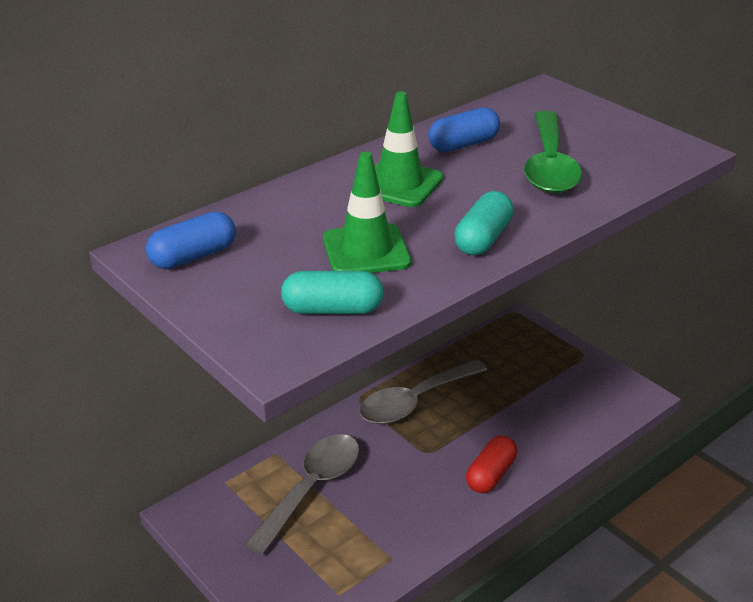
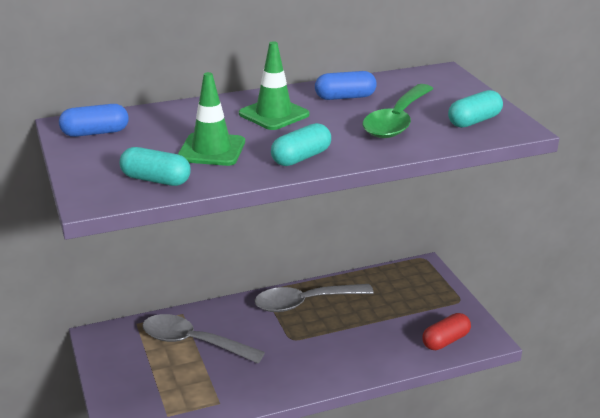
camera: 20 degrees right, 5 degrees down
(312, 488) = (193, 342): grey spoon -> grey spoon turned 120 degrees counterclockwise
(490, 475) = (330, 366): red capsule -> red capsule (445, 341)
(633, 150) = (474, 121): none -> turquoise capsule

